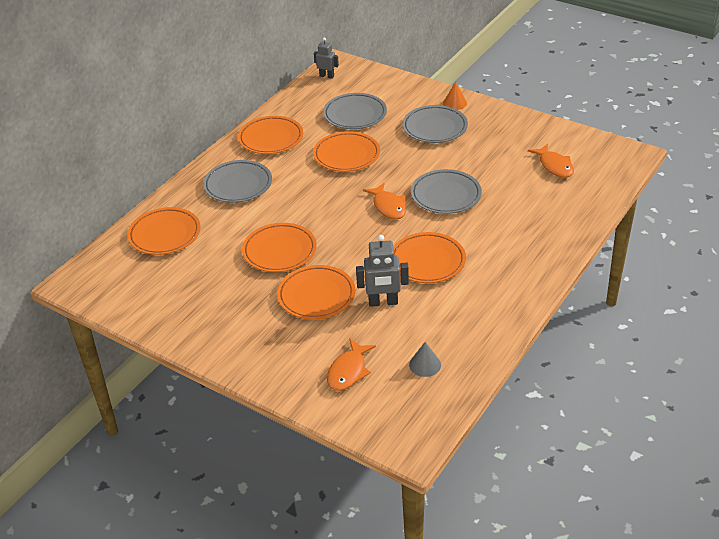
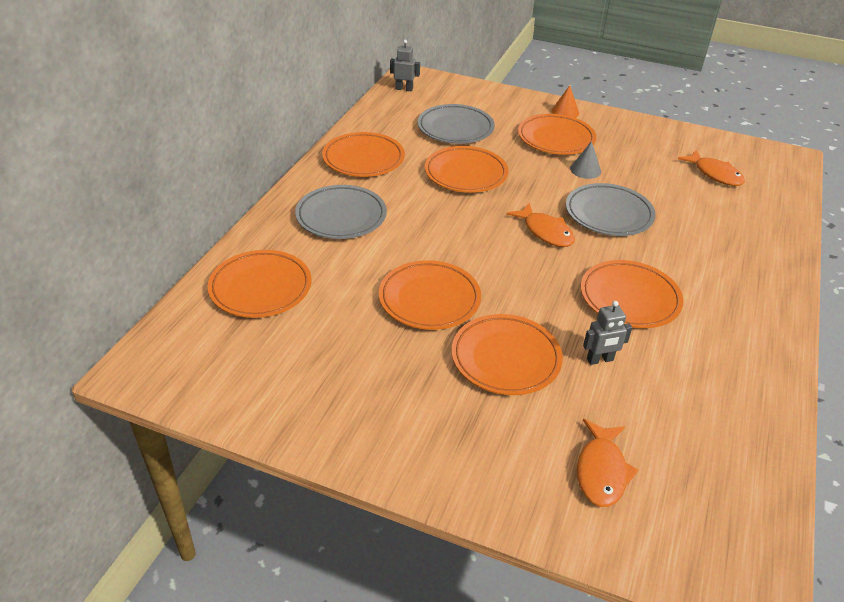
camera: 15 degrees left, 0 degrees up
(383, 302) = (600, 360): grey robot -> grey robot, size x0.65
(425, 365) = (703, 448): grey cone -> grey cone (585, 170)
(435, 128) = (556, 139): grey plate -> orange plate

